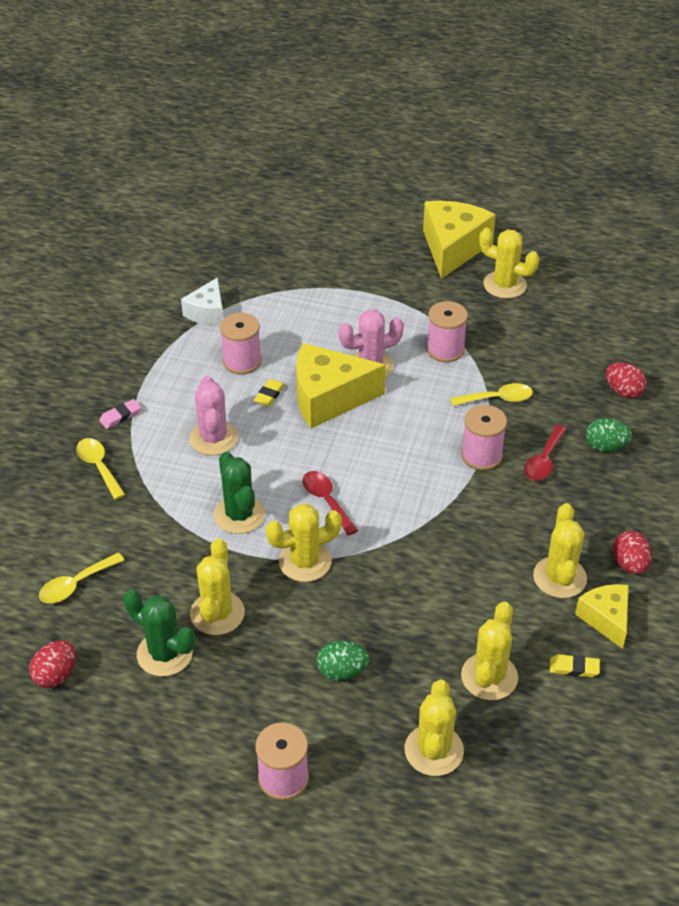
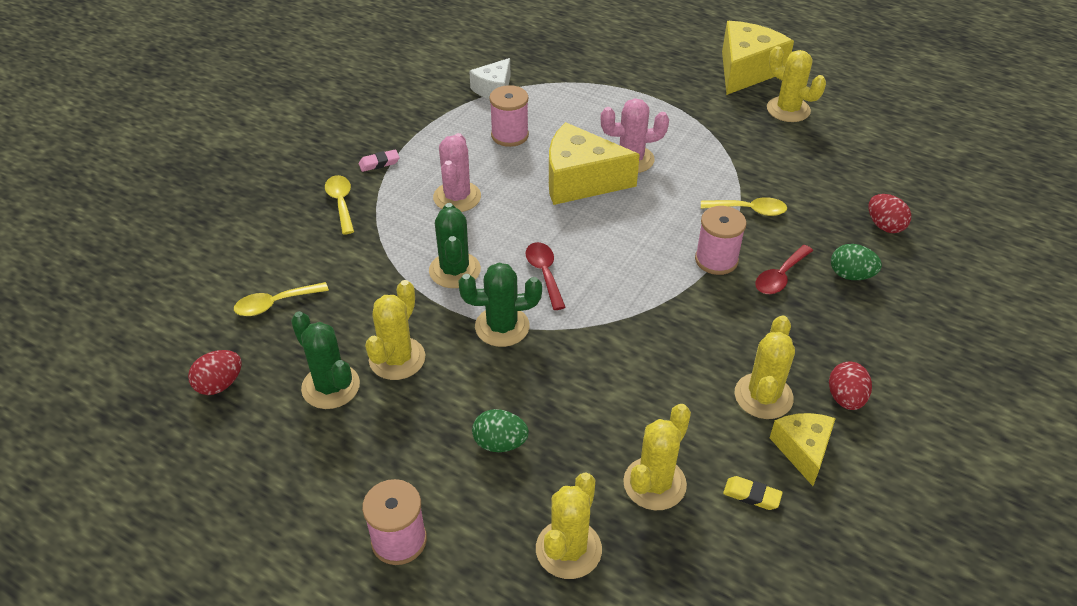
camera: 15 degrees right, 0 degrees up
(269, 395) = (524, 168): yellow eraser -> none
(305, 561) = (502, 327): yellow cactus -> green cactus
(445, 349) = (710, 157): pink spool -> none

